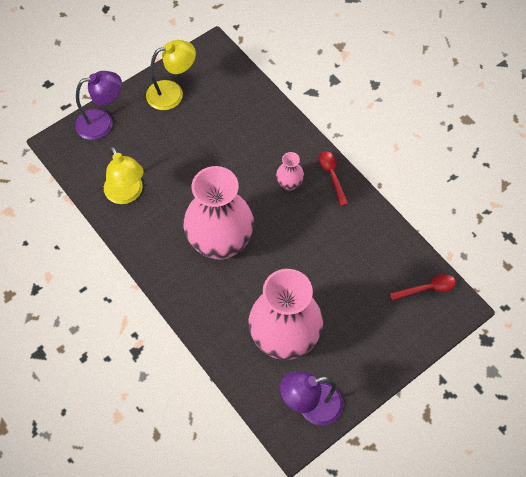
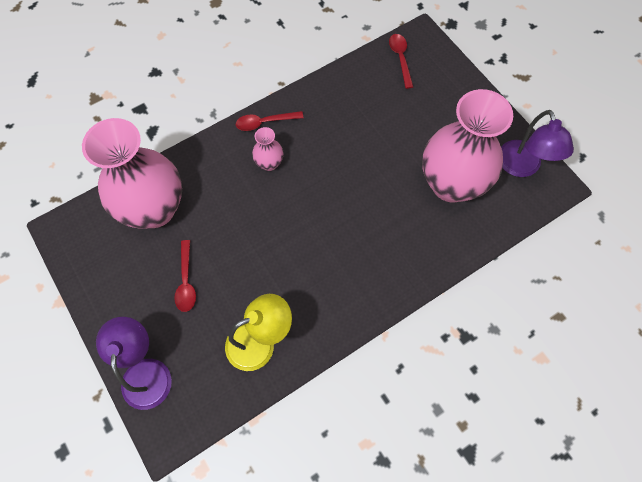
camera: 85 degrees left, 5 degrees up
(172, 93) = (119, 281): yellow lamp -> none
(175, 137) = (186, 281): none -> red spoon
(220, 243) = (336, 238): pink vase -> pink vase (154, 209)

